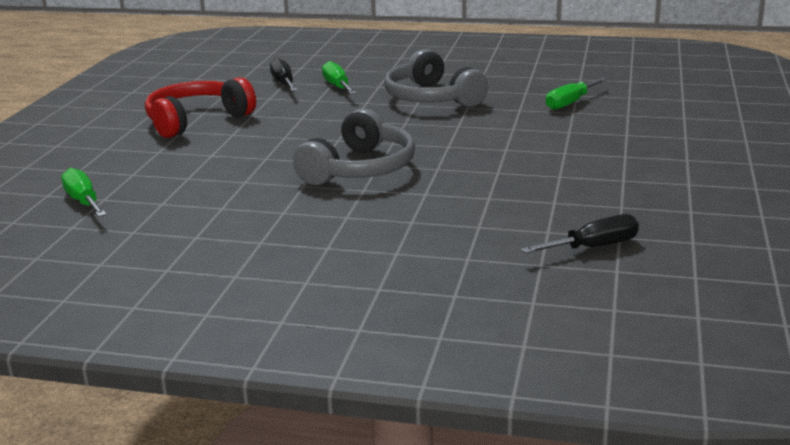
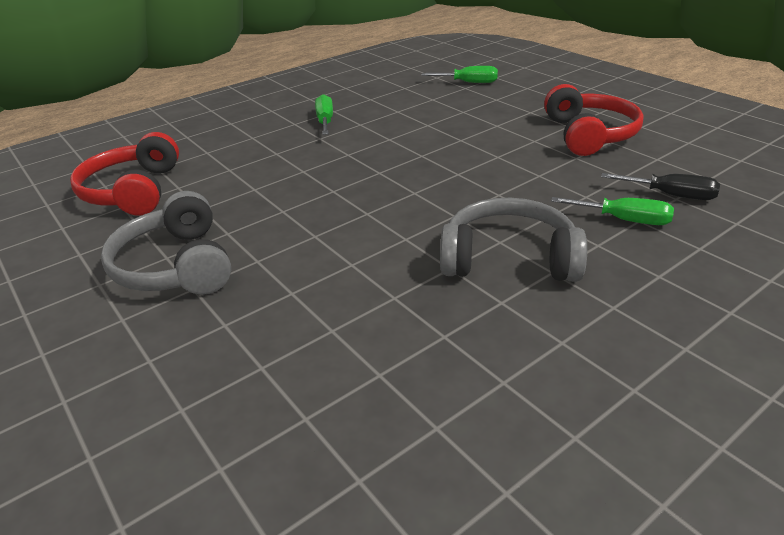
camera: 130 degrees right, 10 degrees up
(359, 169) = (384, 163): grey headphones -> grey headphones (176, 266)
(570, 103) = (359, 346): green screwdriver -> green screwdriver (325, 121)
(593, 247) = (134, 191): black screwdriver -> red headphones

